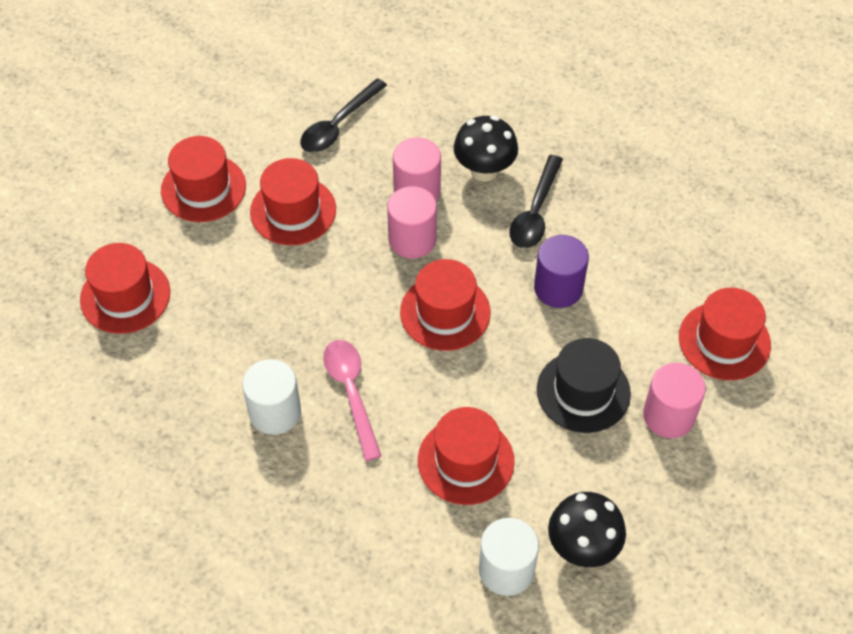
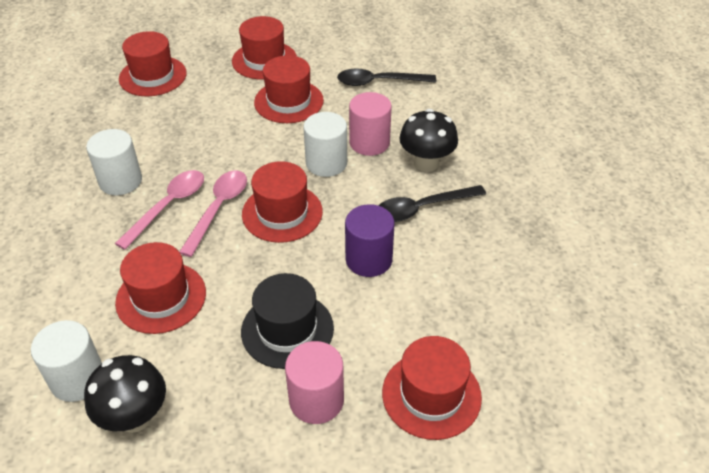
camera: 50 degrees right, 10 degrees down
(393, 356) = (218, 209): none -> pink spoon
(412, 239) = (326, 163): pink cylinder -> white cylinder

